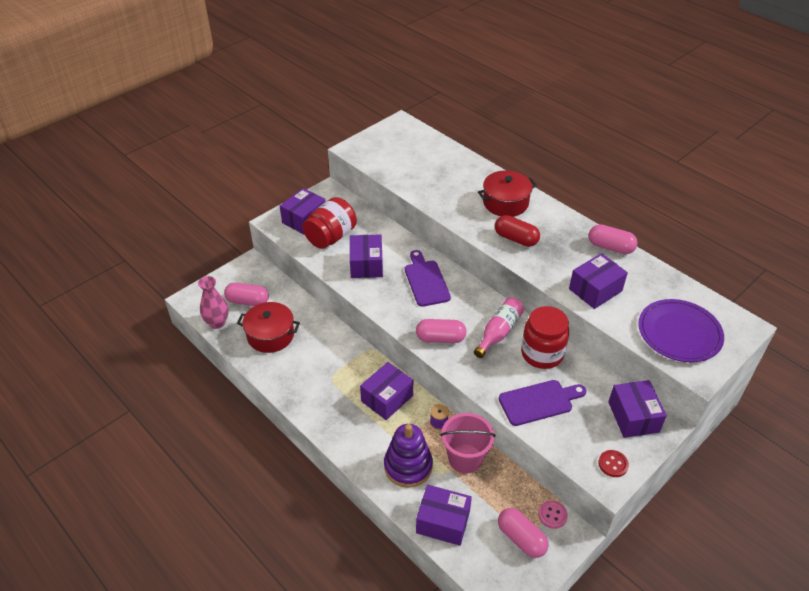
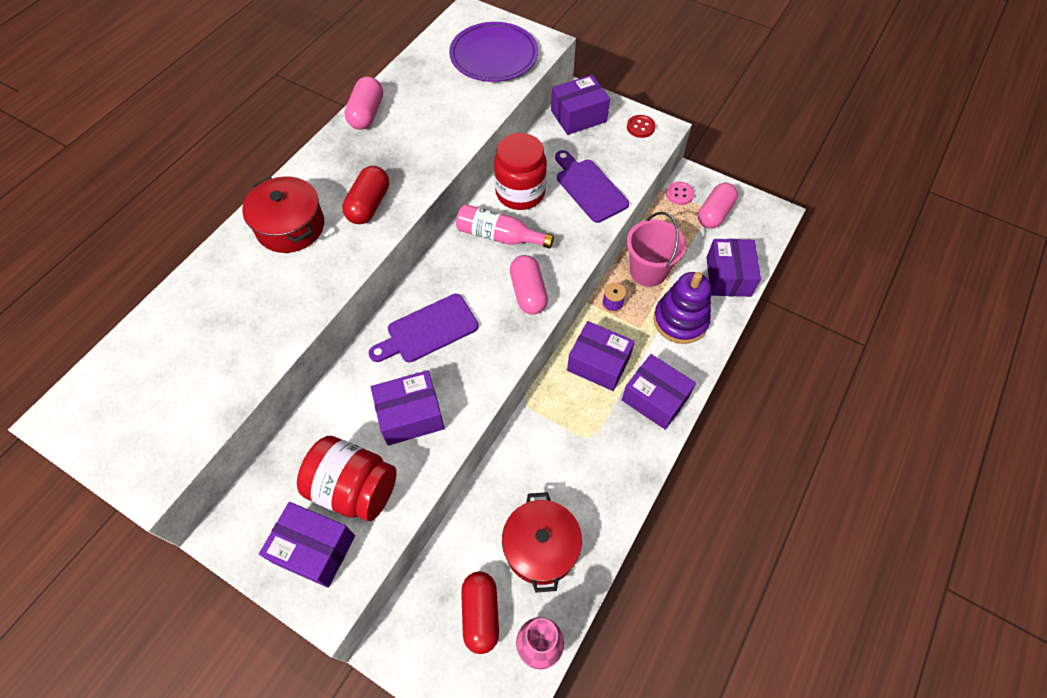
camera: 105 degrees left, 15 degrees up
(248, 301) = (481, 614): pink capsule -> red capsule
(595, 290) = (447, 122): purple box -> purple box (655, 399)

